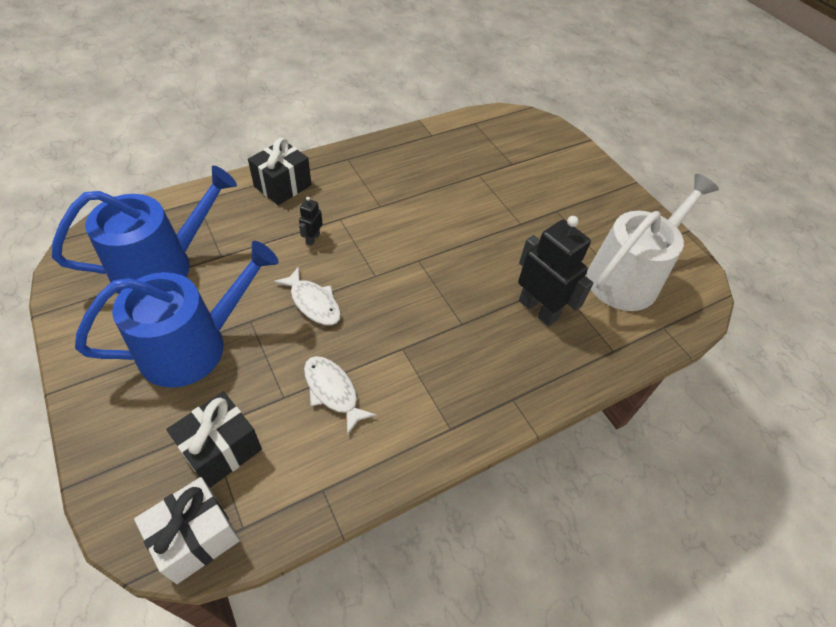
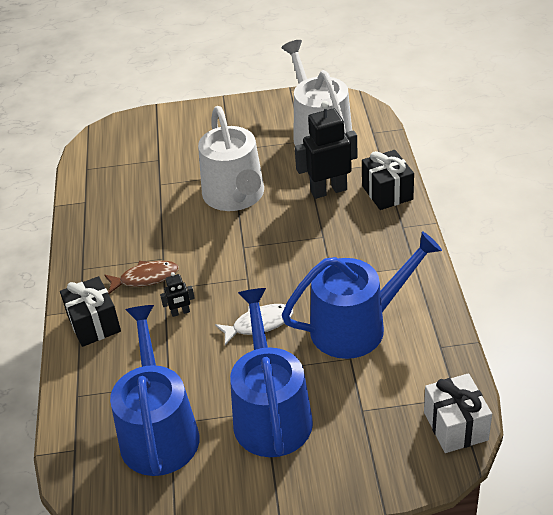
camera: 60 degrees left, 10 degrees down
(221, 449) = (385, 403): black gift -> black gift (387, 192)
(312, 238) = (180, 312): black robot -> black robot turned 60 degrees counterclockwise
(333, 391) = (357, 326): white fish -> blue watering can
(349, 202) = (145, 278): none -> brown fish
(489, 233) = (235, 196): none -> white watering can

